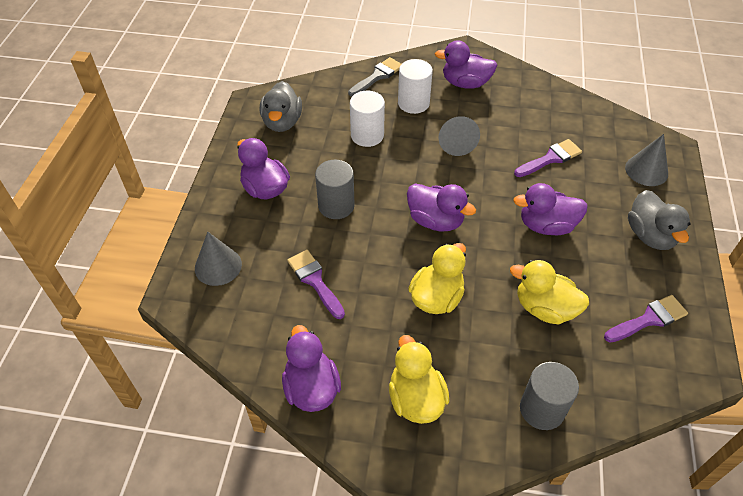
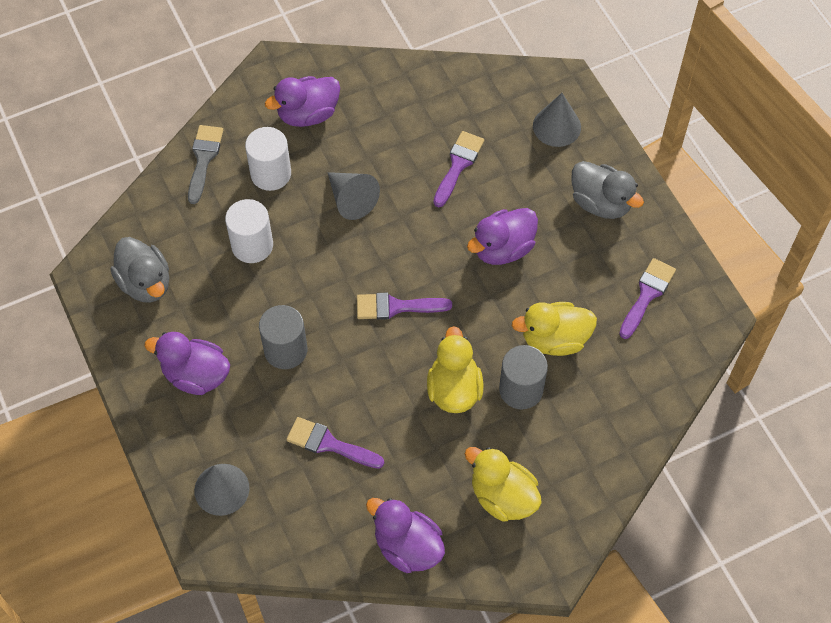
camera: 35 degrees left, 10 degrees up
(435, 221) = (396, 307): purple duck -> purple brush
(542, 409) = (610, 437): grey cylinder -> grey cylinder (521, 389)

